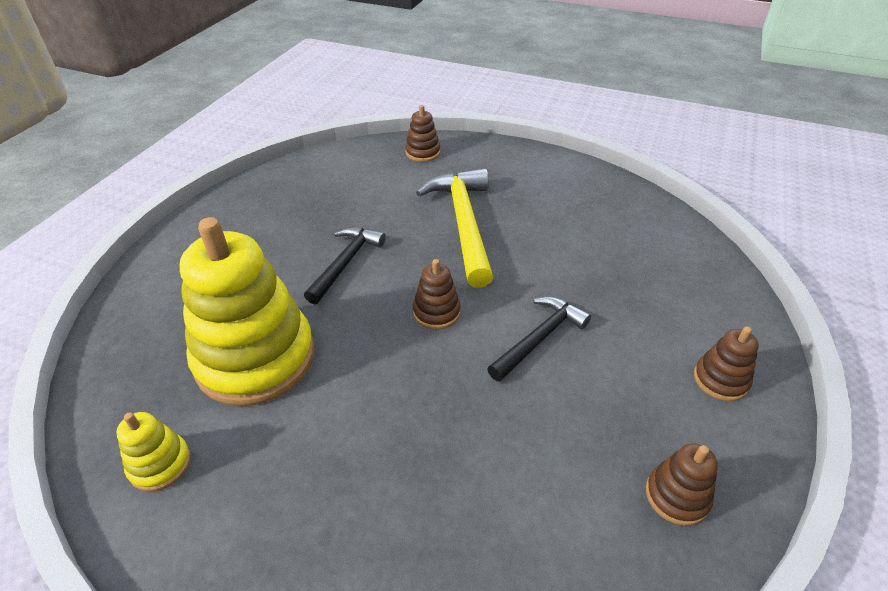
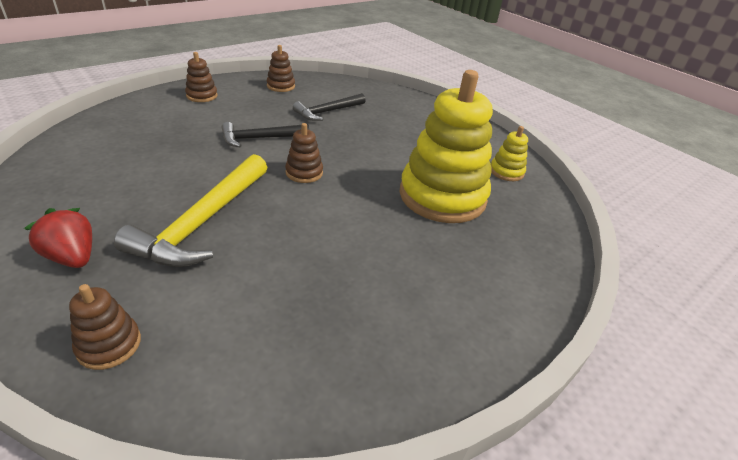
camera: 155 degrees left, 5 degrees down
(346, 263) = (339, 233): black hammer -> black hammer (327, 112)
(508, 172) = (72, 257): none -> red strawberry

